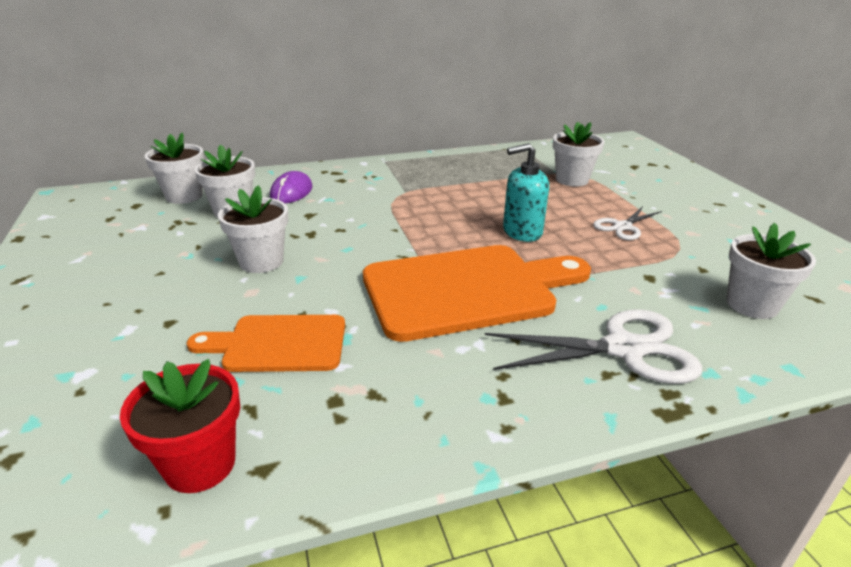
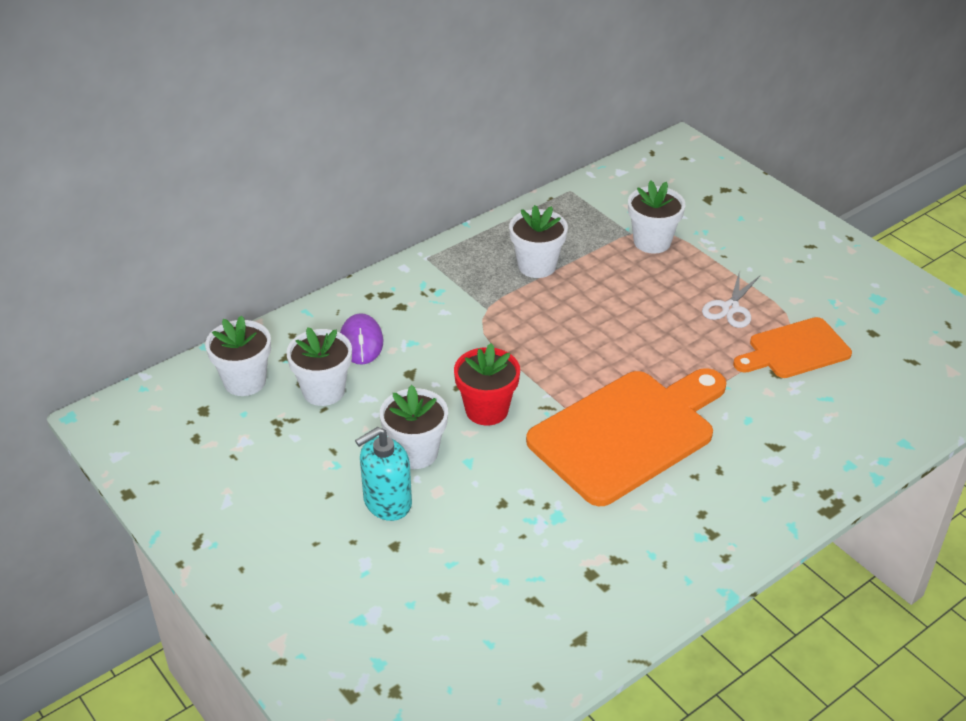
camera: 20 degrees left, 10 degrees up
(200, 464) = (534, 650): red flower pot -> red flower pot (486, 410)
(278, 344) = (508, 538): orange cutting board -> orange cutting board (795, 350)
(522, 232) = (639, 342): turquoise soap dispenser -> turquoise soap dispenser (387, 502)
(624, 349) = (781, 461): white scissors -> none
(751, 305) = (865, 383): white flower pot -> white flower pot (537, 266)

